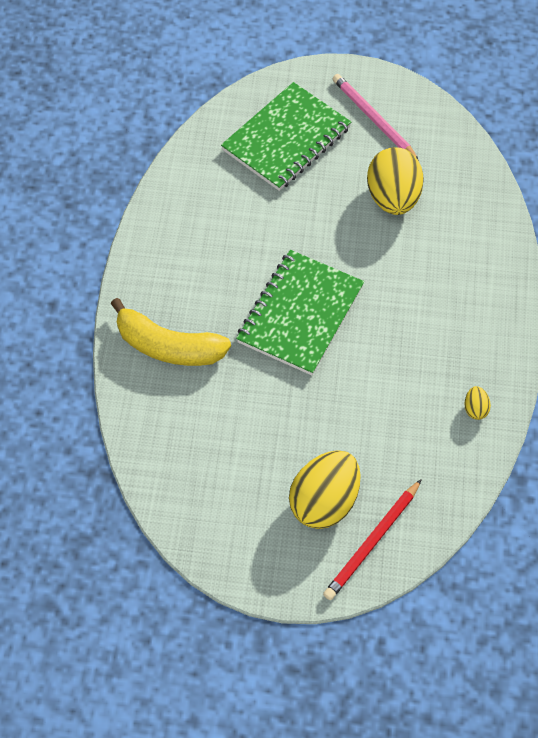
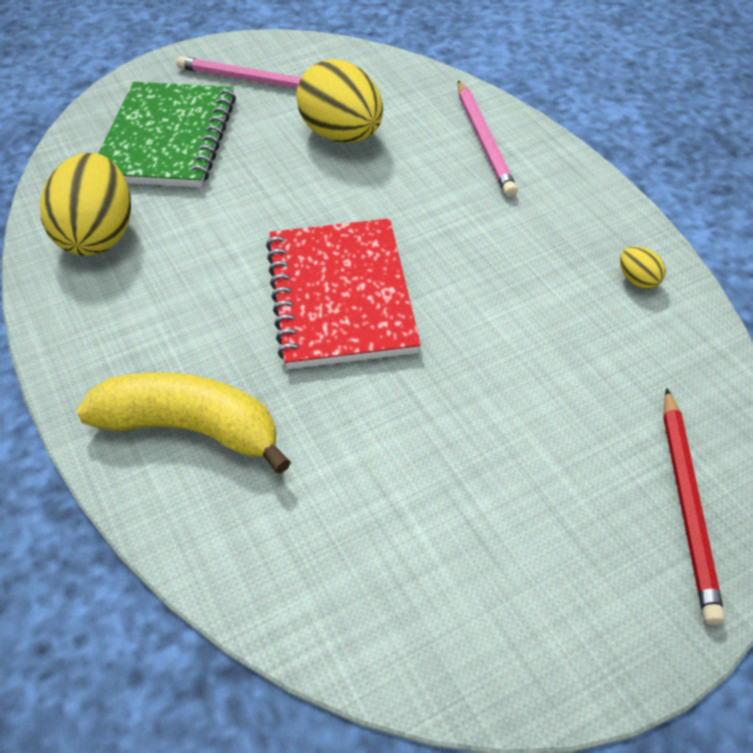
camera: 35 degrees left, 10 degrees down
(168, 346) = (191, 429): yellow banana -> yellow banana turned 150 degrees counterclockwise
(300, 314) = (341, 296): green notebook -> red notebook
(324, 502) = (579, 494): yellow egg -> yellow egg (98, 236)
(478, 255) = (484, 141): none -> pink pencil

